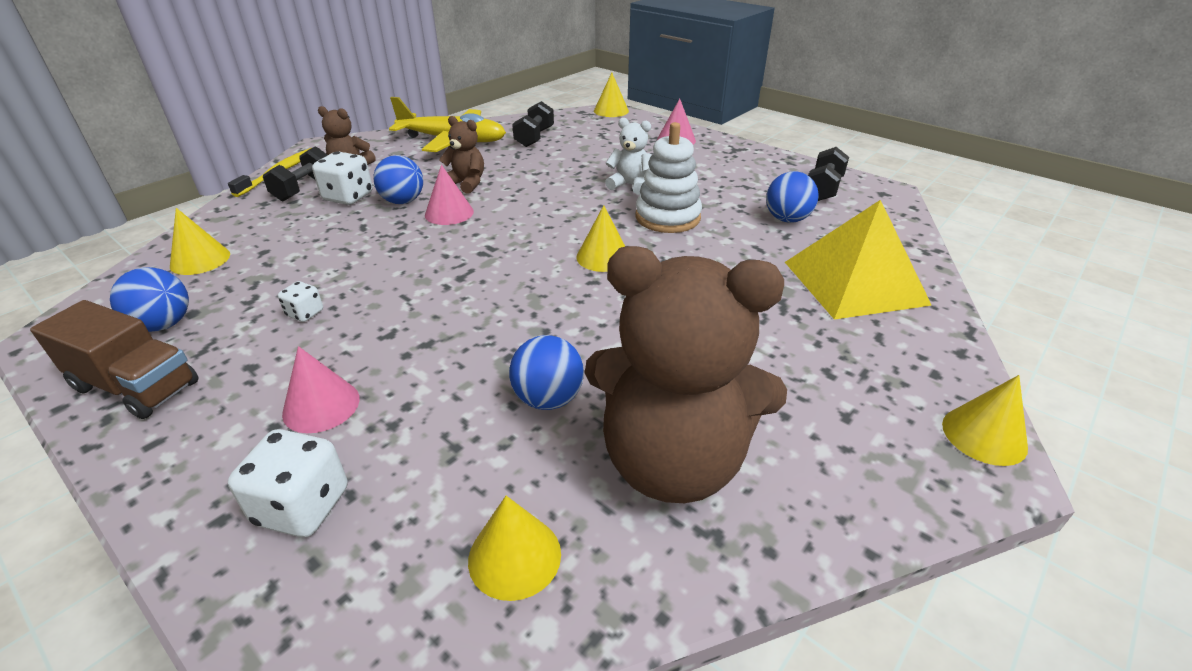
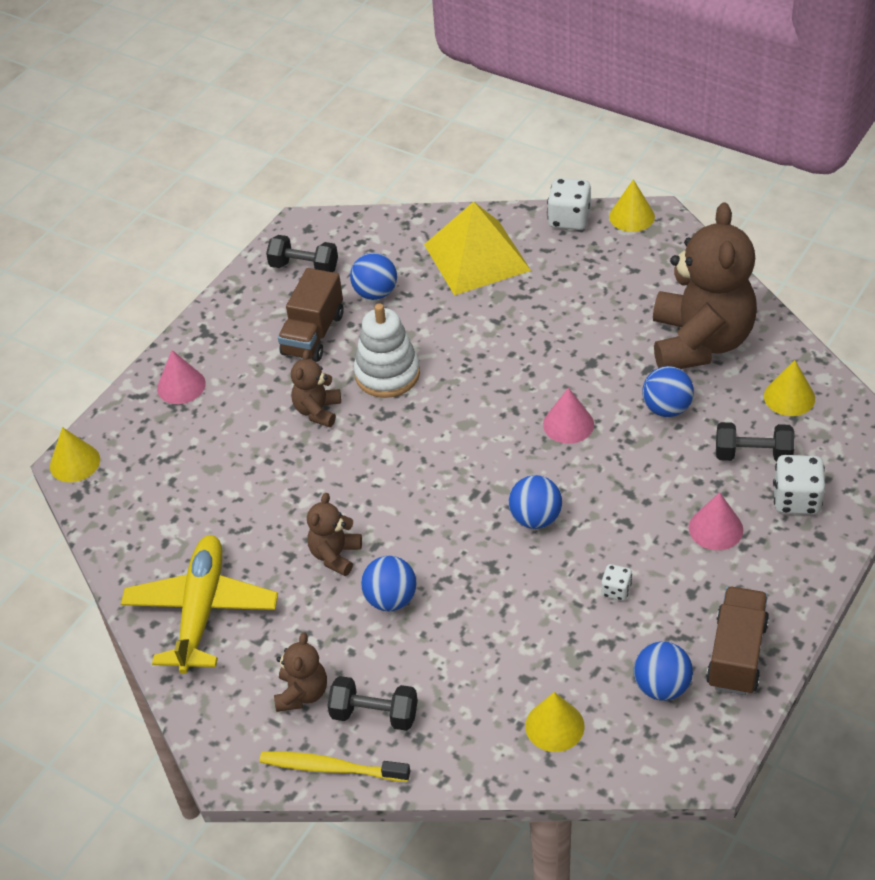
camera: 95 degrees left, 10 degrees up
(348, 197) = (389, 657): white dice -> white dice (569, 219)
(436, 277) = (535, 518): none -> blue ball
(449, 213) = (410, 548): pink cone -> pink cone (568, 424)
(534, 137) = (183, 525): black dumbbell -> black dumbbell (753, 455)
(603, 257) = (473, 409): yellow cone -> none
(630, 185) = (317, 411): white teddy bear -> brown teddy bear
(728, 188) = (313, 334): none -> brown truck

